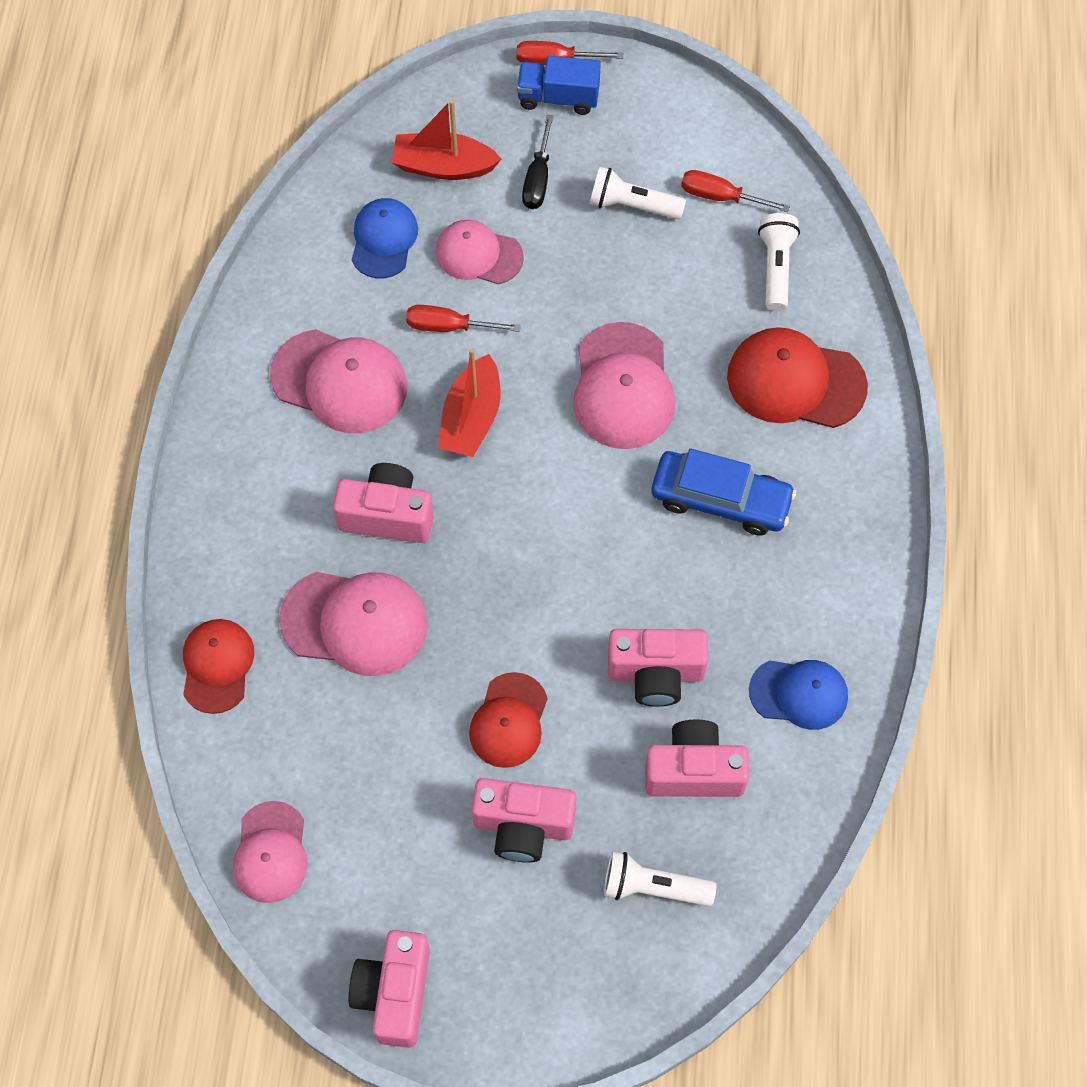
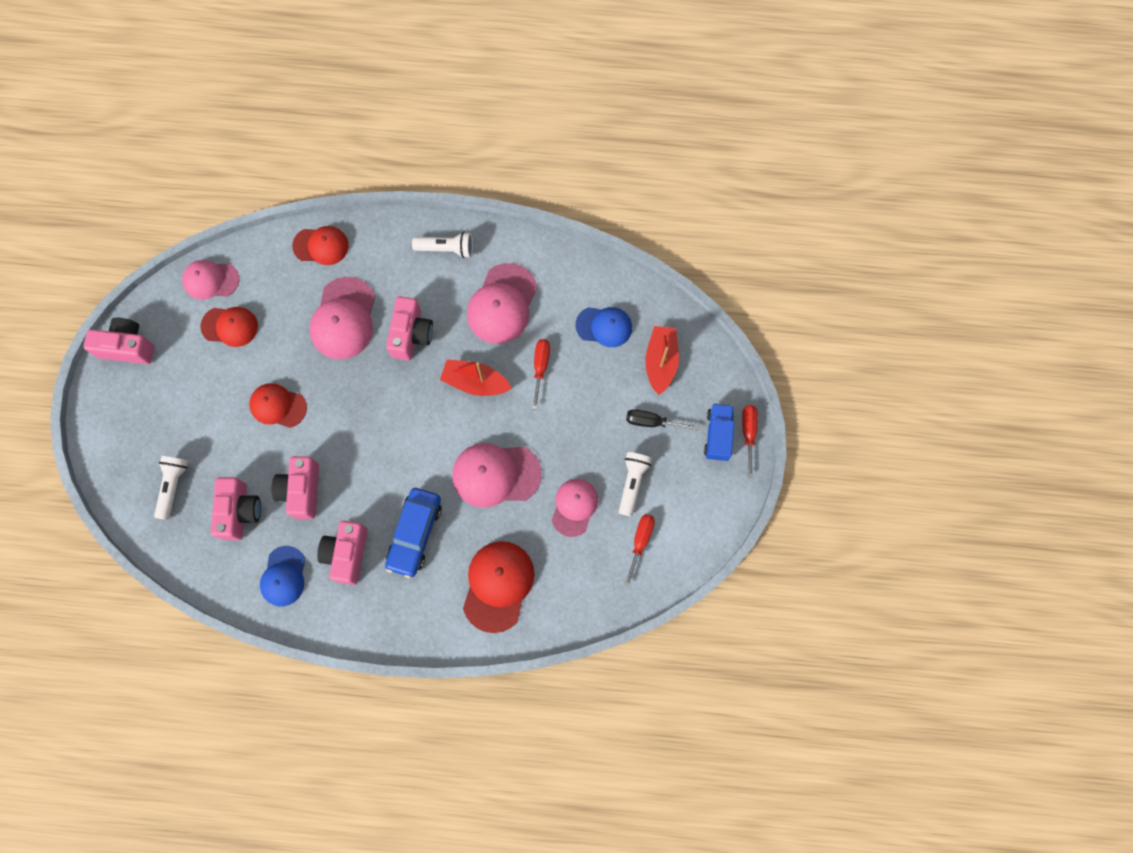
camera: 90 degrees right, 10 degrees up
(361, 812) = (230, 326): none -> red cap
(478, 254) = (593, 385): pink cap -> pink cap (574, 507)
(523, 826) = (214, 414): pink camera -> pink camera (347, 554)
(775, 268) = (584, 577): white flashlight -> white flashlight (446, 248)

